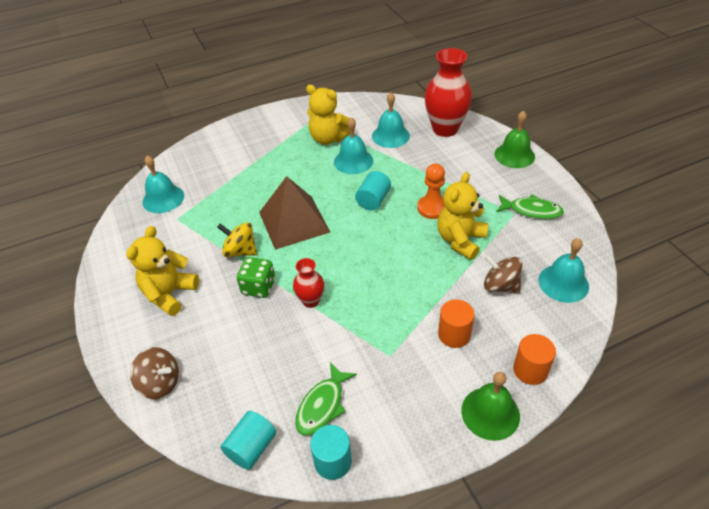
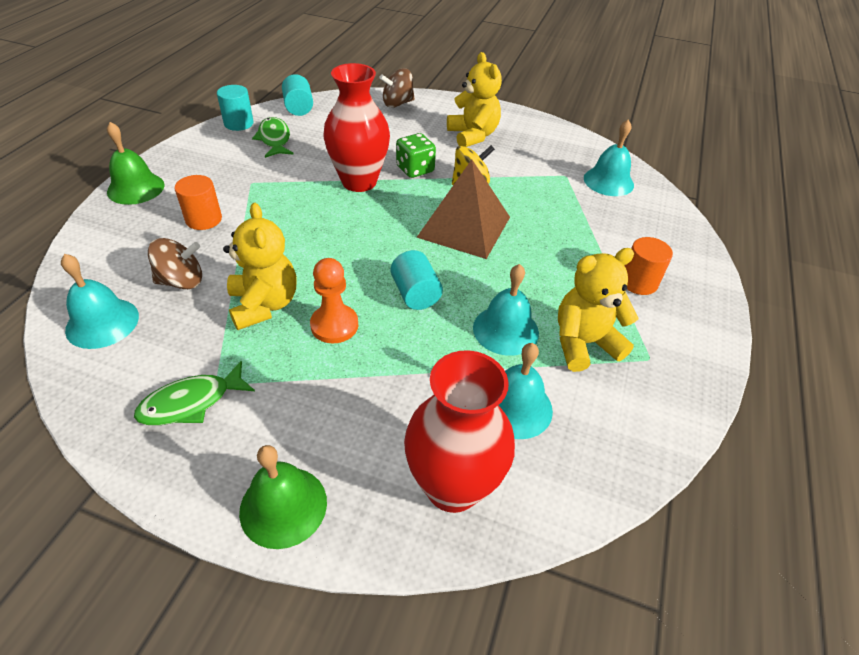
camera: 130 degrees right, 0 degrees up
(311, 301) = (359, 182): red vase -> red vase, size x1.93
(530, 370) = (111, 228): orange cylinder -> orange cylinder (638, 282)

